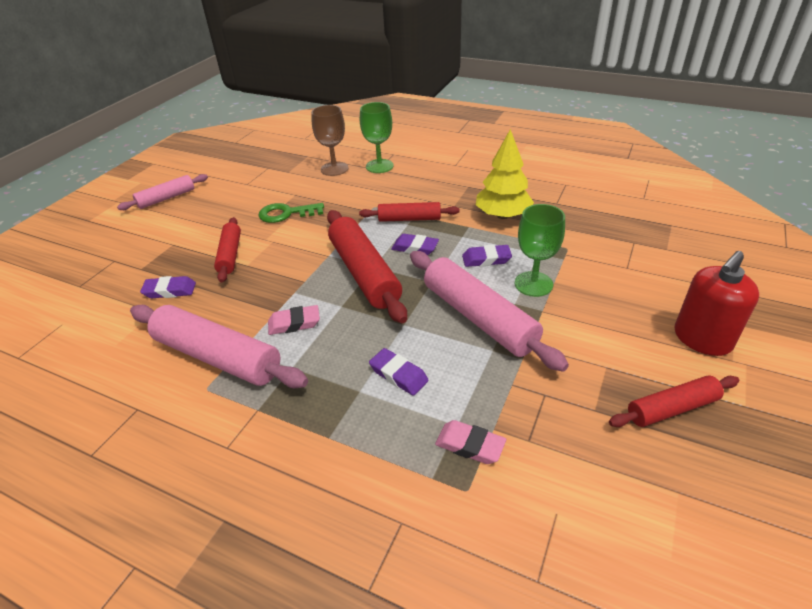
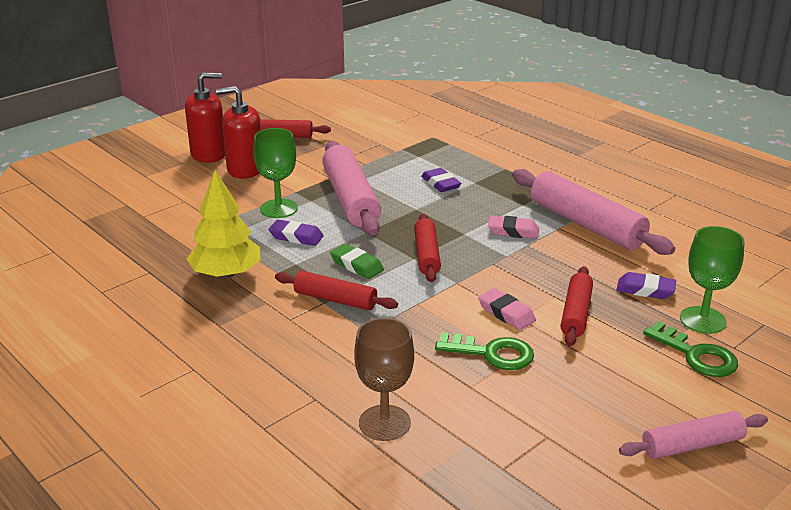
camera: 160 degrees left, 10 degrees down
(145, 247) = (696, 355): none -> green key
(364, 273) = (426, 255): red rolling pin -> red rolling pin, size x0.58
(379, 166) = (308, 404): green goblet -> green goblet (702, 320)
(415, 248) = (357, 265): purple eraser -> green eraser
(470, 445) = (417, 148): pink eraser -> pink eraser (506, 313)
(630, 327) = (245, 169): none -> red soap dispenser

